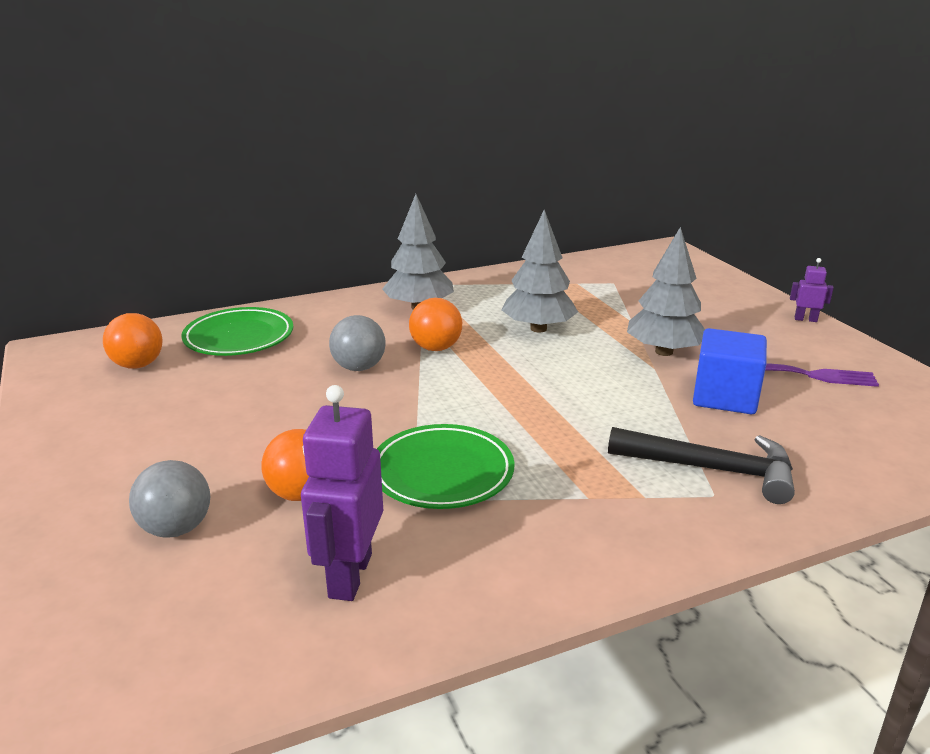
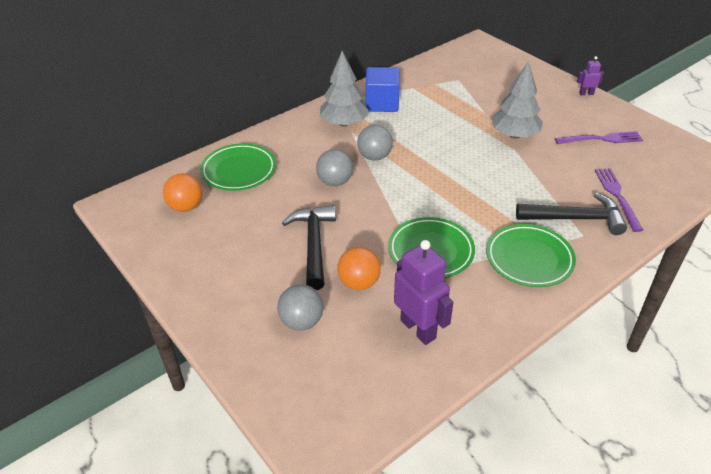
camera: 15 degrees left, 15 degrees up
(272, 434) = (313, 244): none -> black hammer
(349, 575) = (418, 329): purple robot -> purple robot turned 150 degrees clockwise
(436, 348) = (374, 157): orange ball -> grey ball
(538, 328) = (430, 129): grey tree -> none
(600, 511) = (529, 259): none -> green plate
(725, 397) = (563, 164): blue cube -> blue cube (382, 103)
(801, 451) = (617, 196): none -> purple fork

